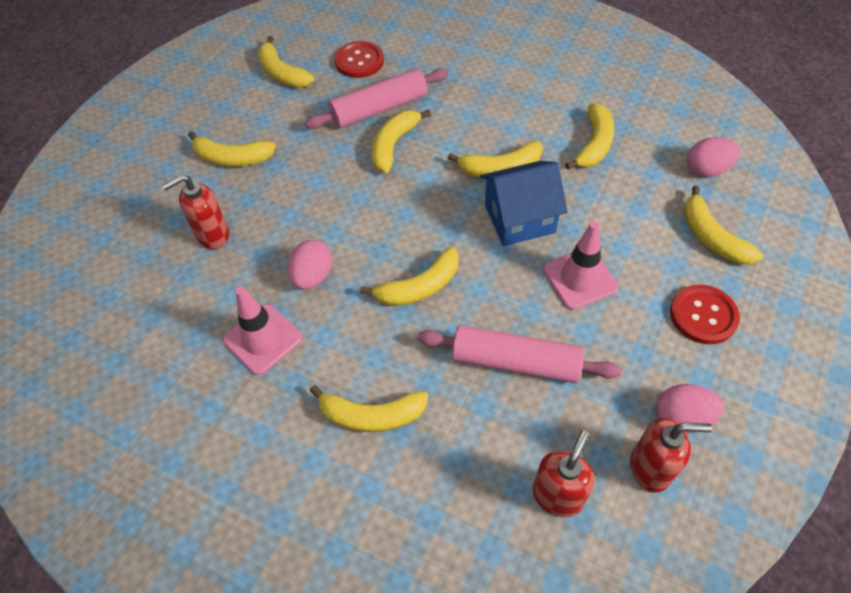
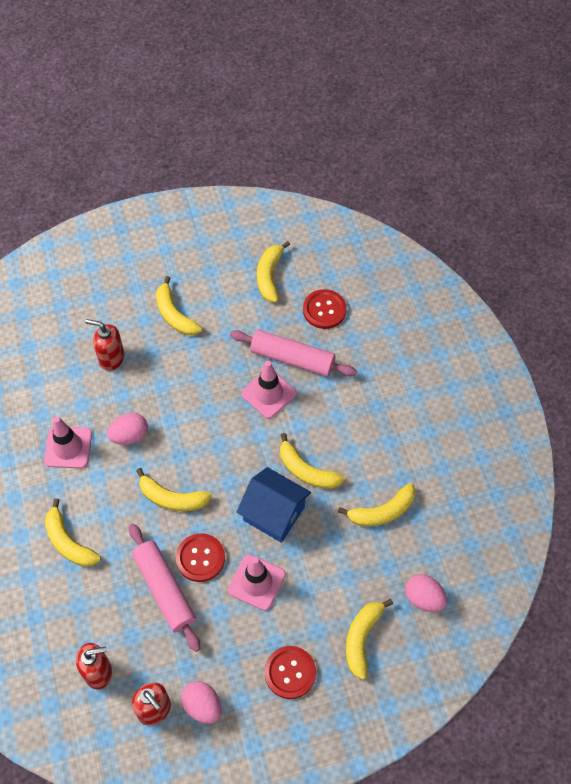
camera: 45 degrees right, 5 degrees up
(394, 145) = (268, 393): yellow banana -> pink traffic cone
(509, 307) = (200, 558): none -> red button

